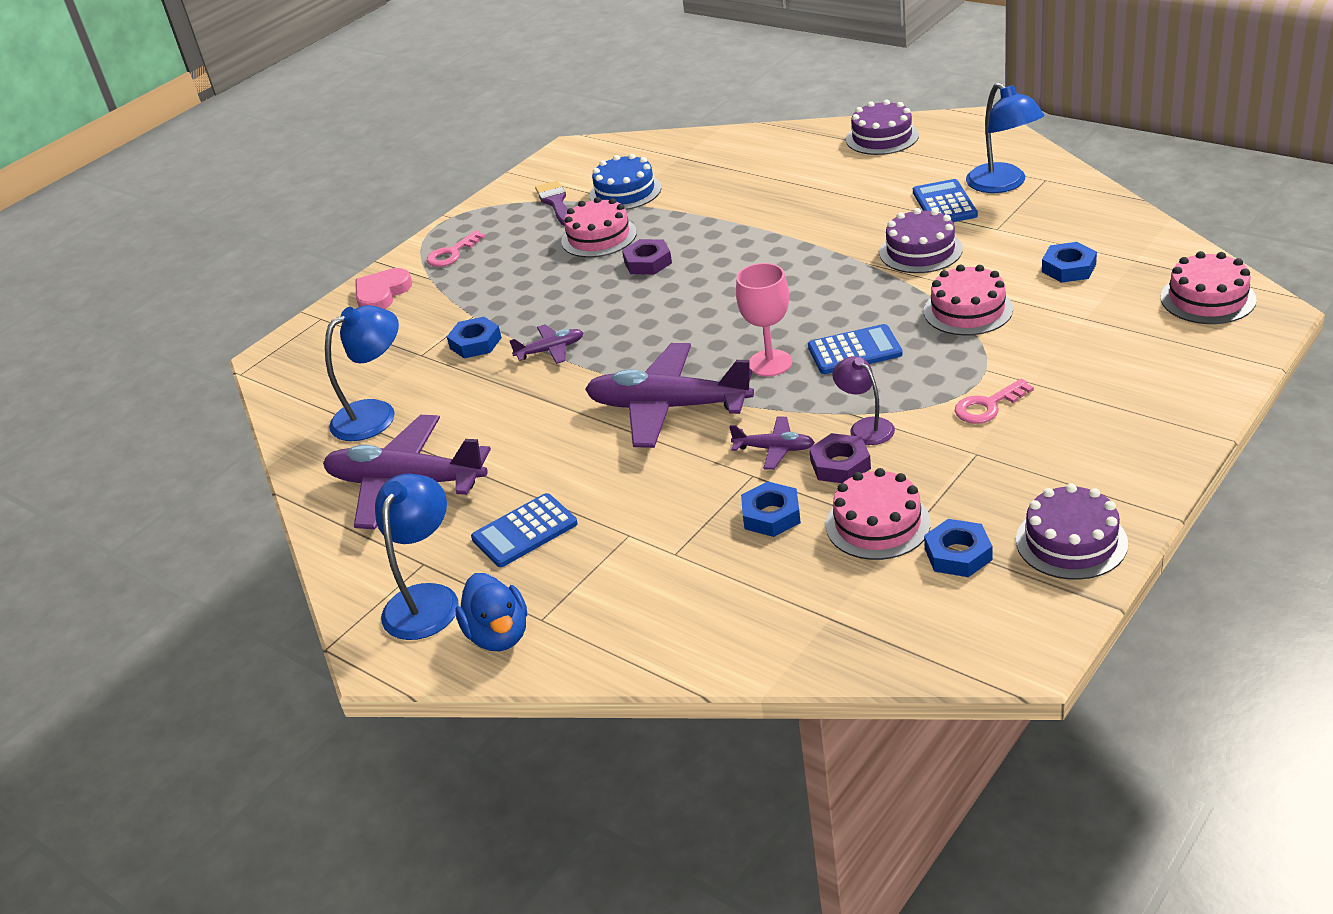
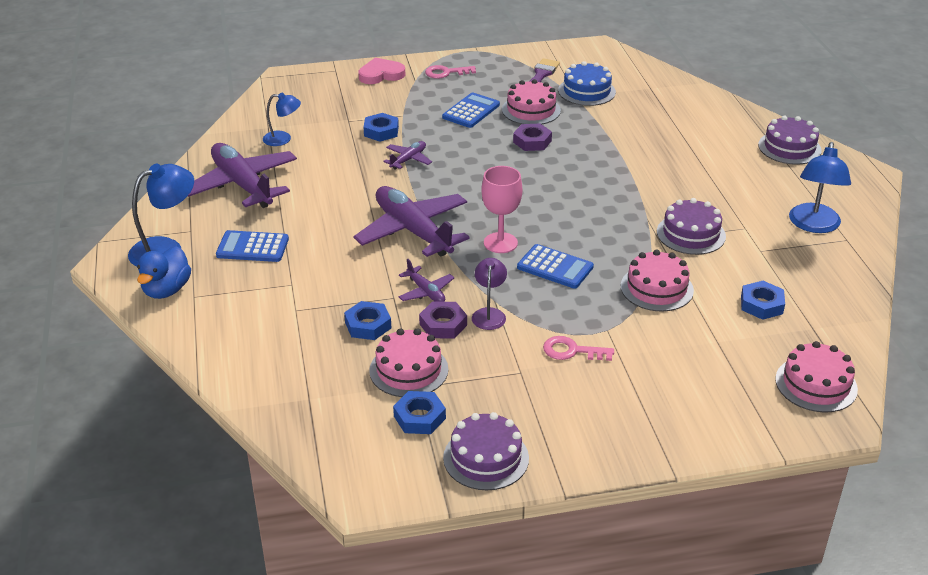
camera: 35 degrees right, 0 degrees up
(375, 414) = (283, 139): blue lamp -> blue lamp, size x0.61
(550, 350) = (408, 159): purple plane -> purple plane turned 75 degrees counterclockwise
(944, 204) = (755, 214): blue calculator -> blue calculator (471, 111)

